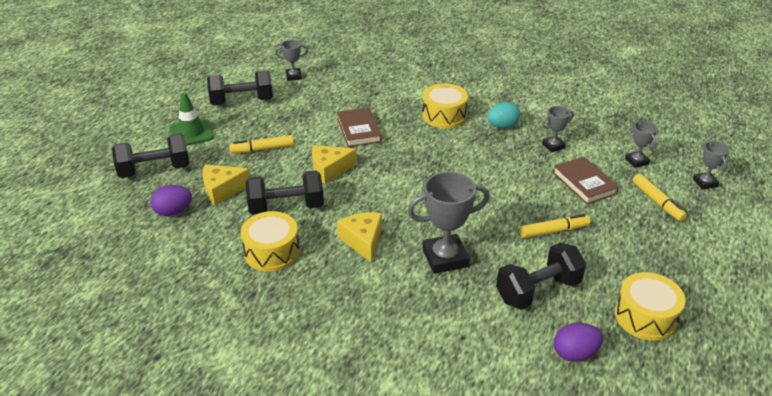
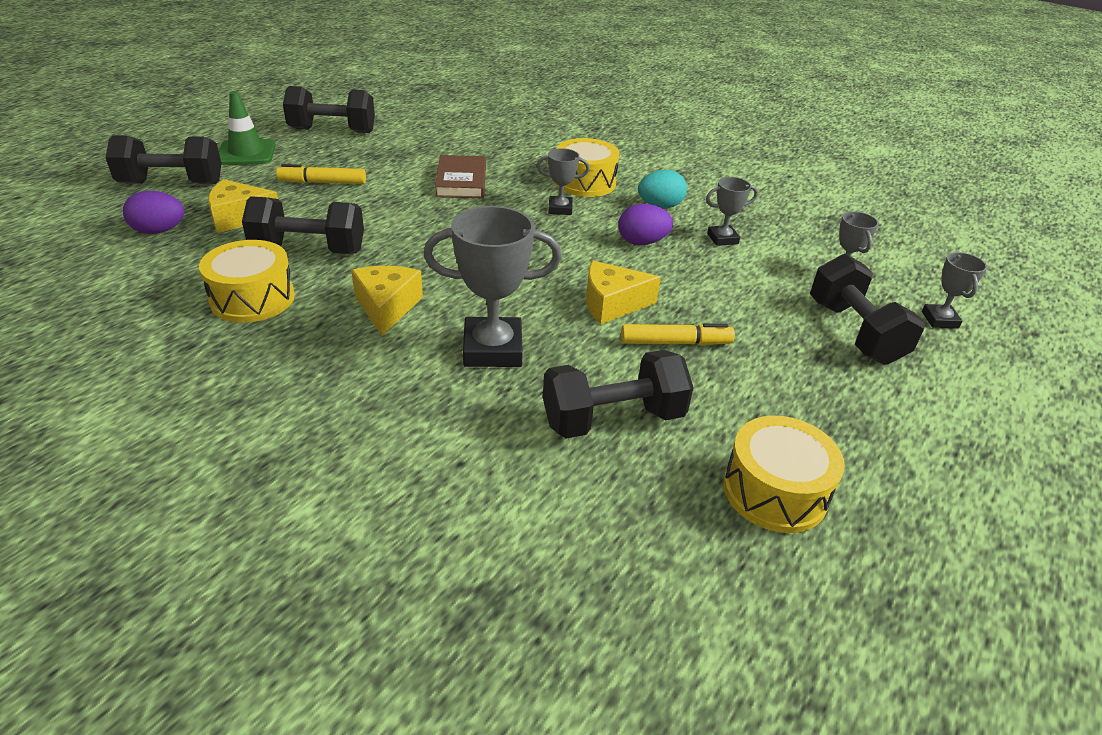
camera: 10 degrees right, 0 degrees up
(293, 76) = (413, 116): grey trophy -> grey trophy (560, 209)
(329, 169) = (395, 218): yellow cheese -> yellow cheese (612, 304)
(575, 353) = (630, 525): purple egg -> purple egg (642, 242)
(584, 183) = (749, 290): brown book -> none
(657, 202) = (854, 332): yellow marker -> black dumbbell

